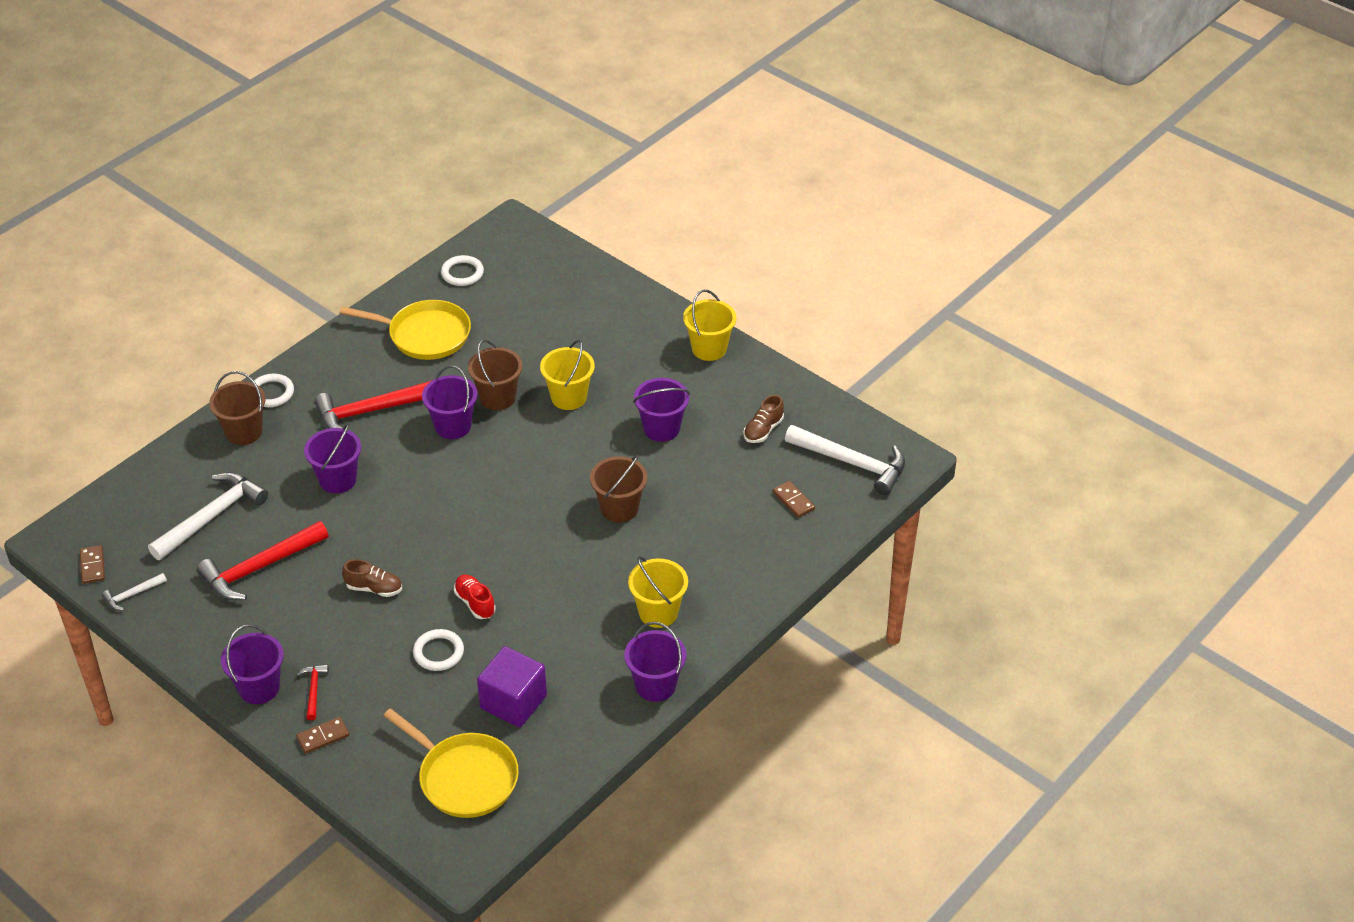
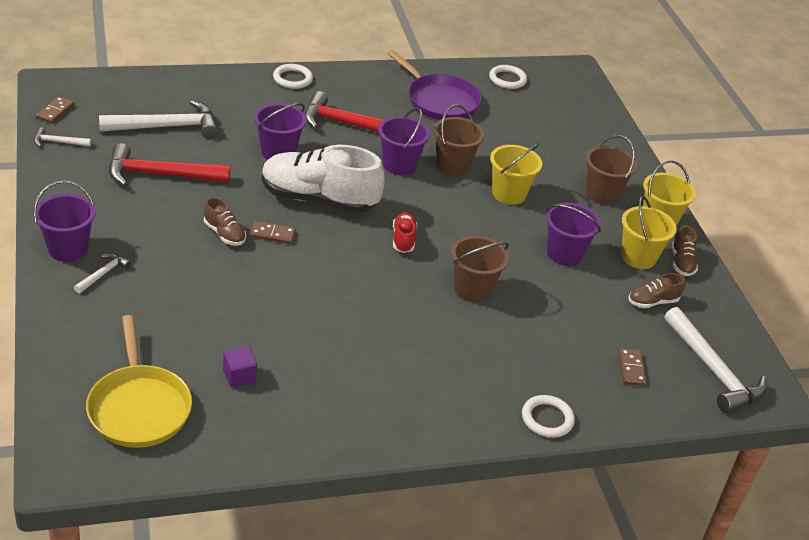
camera: 30 degrees right, 5 degrees down
(243, 432) = (247, 91): brown bucket -> brown bucket (602, 194)
(313, 690) = (103, 274): red hammer -> white hammer
(323, 737) = (71, 309): brown domino -> brown domino (272, 234)
(419, 505) = (318, 199): none -> white shoe
(425, 335) = (440, 101): yellow pan -> purple pan
(438, 652) = (222, 305): white ring -> white ring (547, 419)
(475, 603) = (288, 288): red shoe -> red shoe (403, 239)
(513, 702) = (239, 376): purple cube -> purple cube, size x0.53
(655, 685) = (368, 438): purple bucket -> none
(658, 612) = (428, 383): yellow bucket -> yellow bucket (638, 257)
(757, 378) = (681, 262): none -> brown shoe

